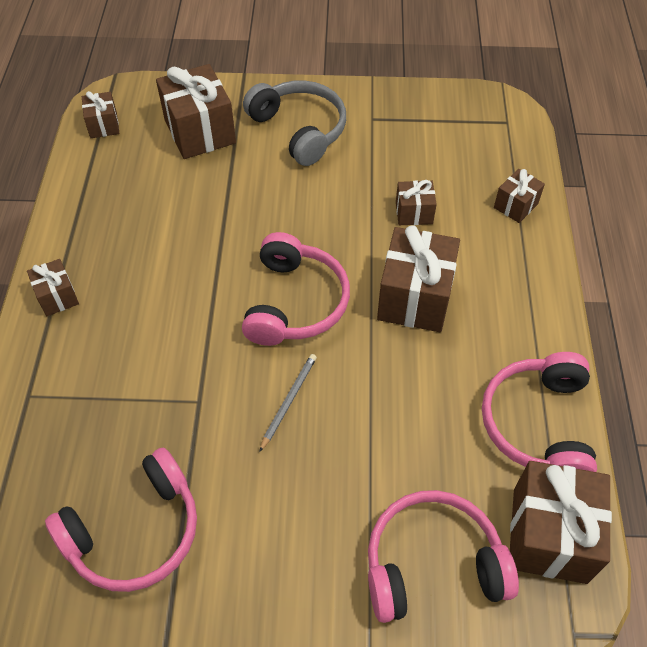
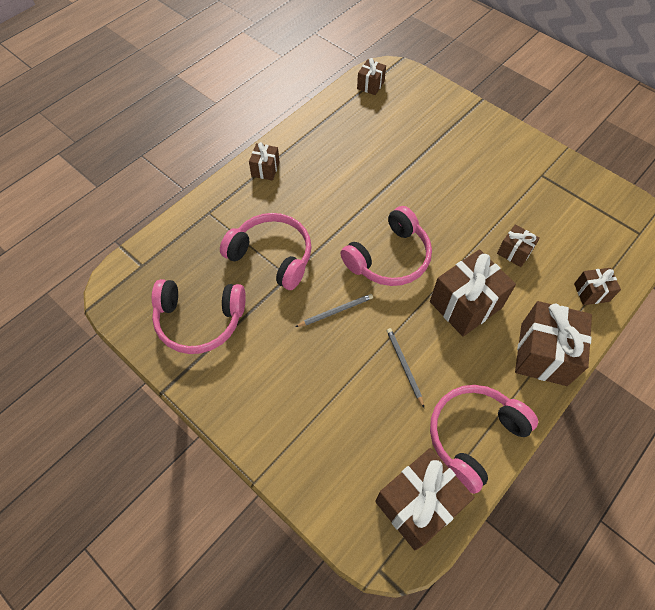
camera: 40 degrees right, 5 degrees up
(200, 131) = (423, 120): brown gift -> brown gift (543, 354)
(299, 129) = (486, 154): grey headphones -> none
(412, 405) = (404, 366): none -> grey pencil
(432, 564) = (334, 462): pink headphones -> pink headphones (272, 256)

